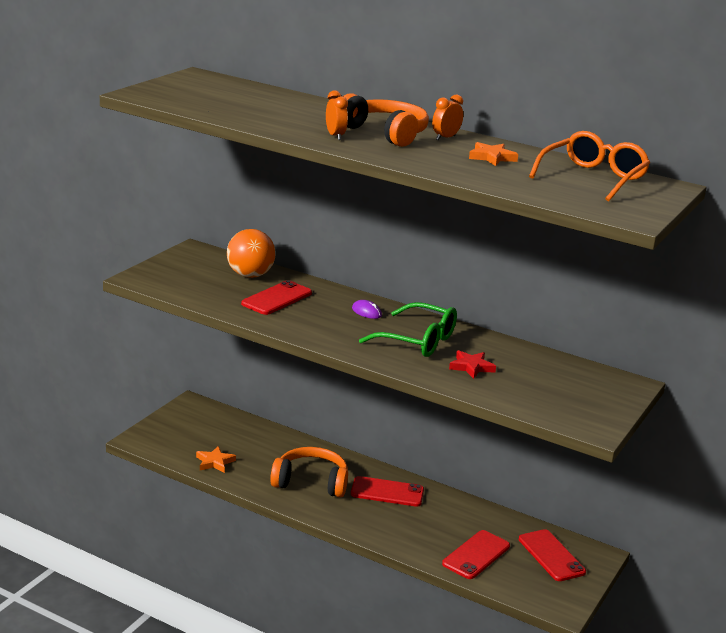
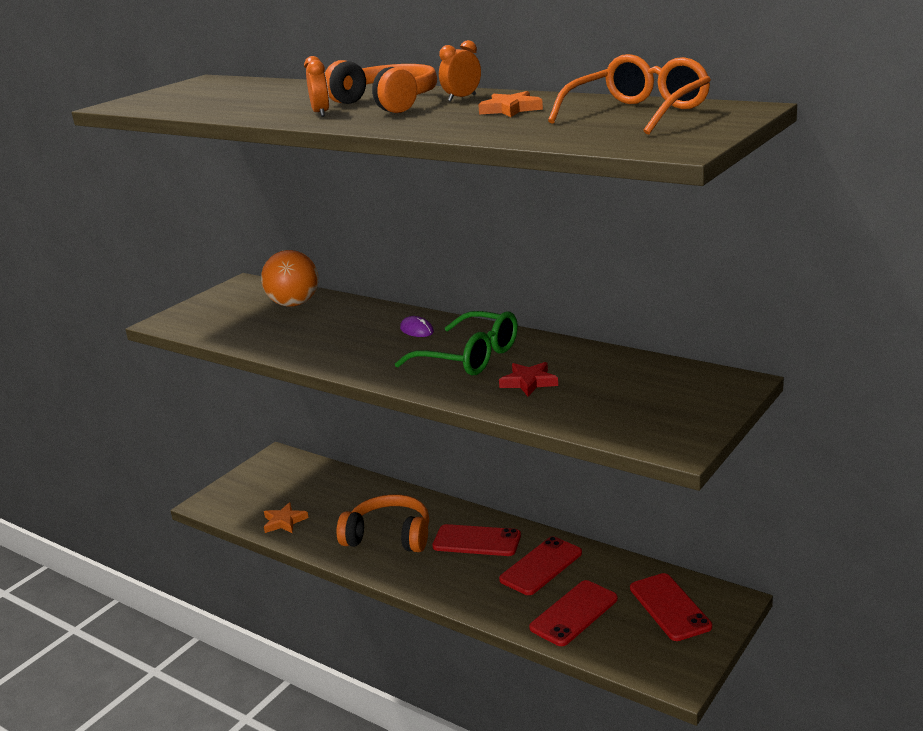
camera: 10 degrees right, 0 degrees up
(277, 298) = (315, 326): red phone -> red phone (541, 566)

